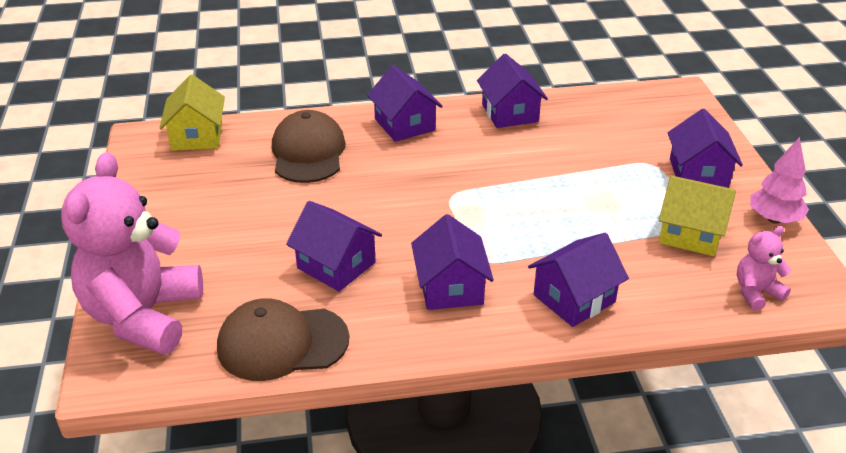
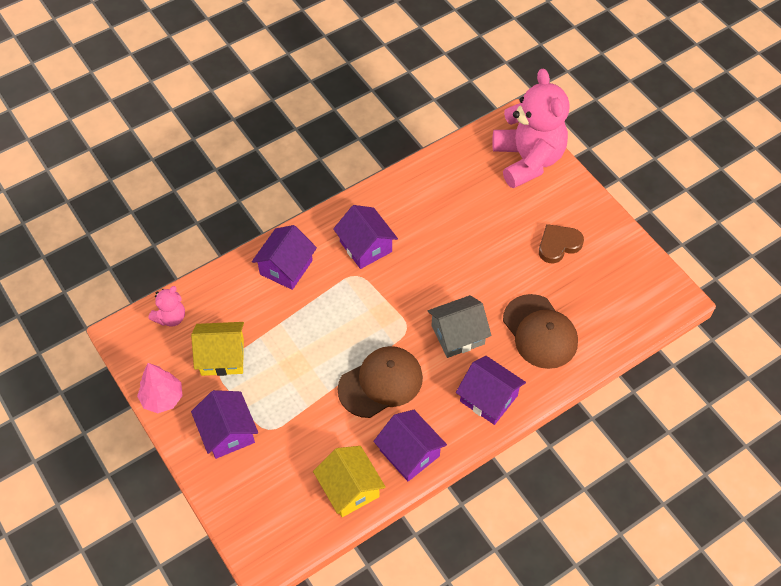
camera: 155 degrees right, 20 degrees up
(197, 136) = (637, 315): yellow house -> yellow house (350, 489)
(210, 213) = (558, 245): none -> brown heart
(282, 343) = (438, 173): brown cap -> brown cap (381, 383)
(336, 265) = (445, 236): purple house -> none
(398, 174) = (457, 335): none -> grey house

